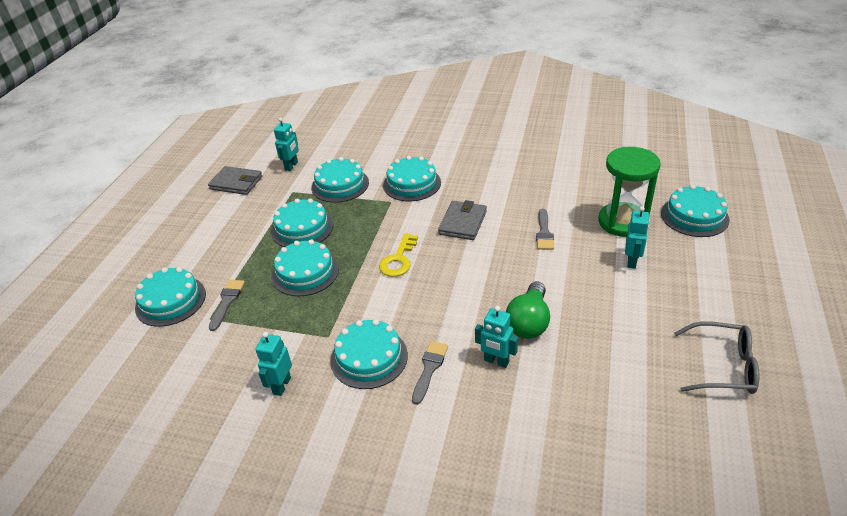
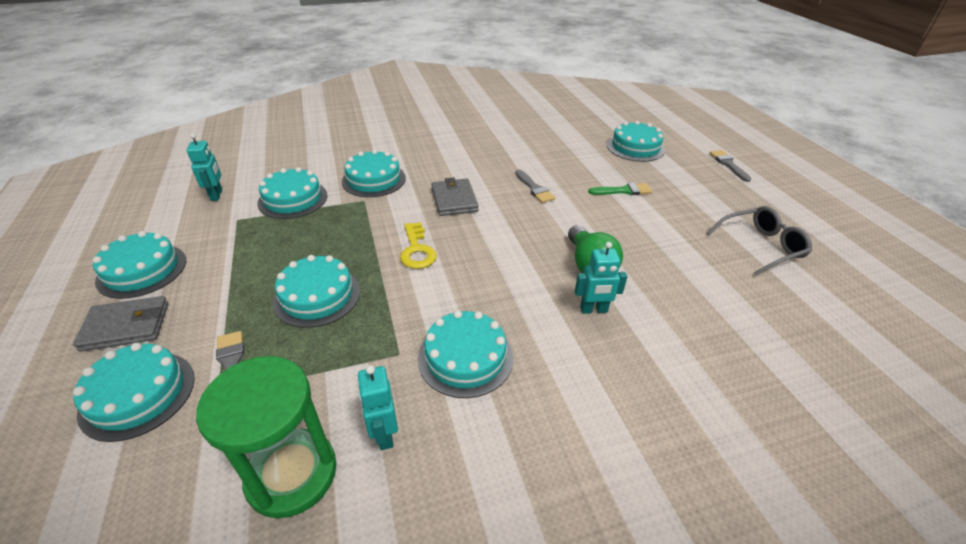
camera: 35 degrees left, 0 degrees up
(236, 183) = (151, 229): grey wallet -> grey wallet (126, 326)
(302, 228) = (278, 252): turquoise cake -> turquoise cake (142, 270)
(429, 368) = (538, 342): grey brush -> grey brush (728, 164)
(622, 222) = (589, 164): green hourglass -> green hourglass (292, 474)
(632, 261) = (623, 191): turquoise robot -> green brush

